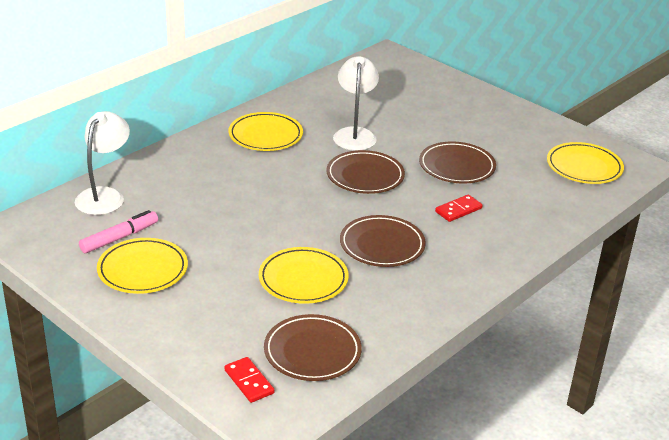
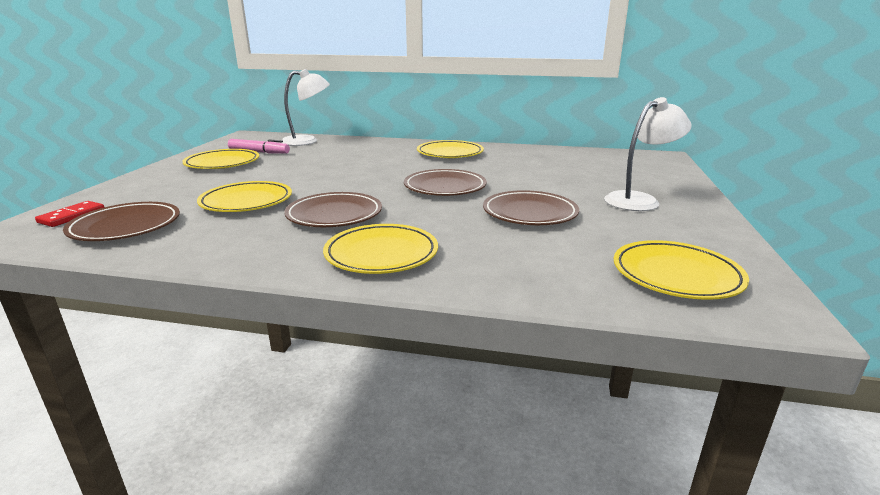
camera: 60 degrees right, 10 degrees down
(355, 134) = (506, 172): white lamp -> white lamp (639, 200)
(458, 210) = (446, 230): red domino -> none
(477, 248) = (381, 254): none -> yellow plate

